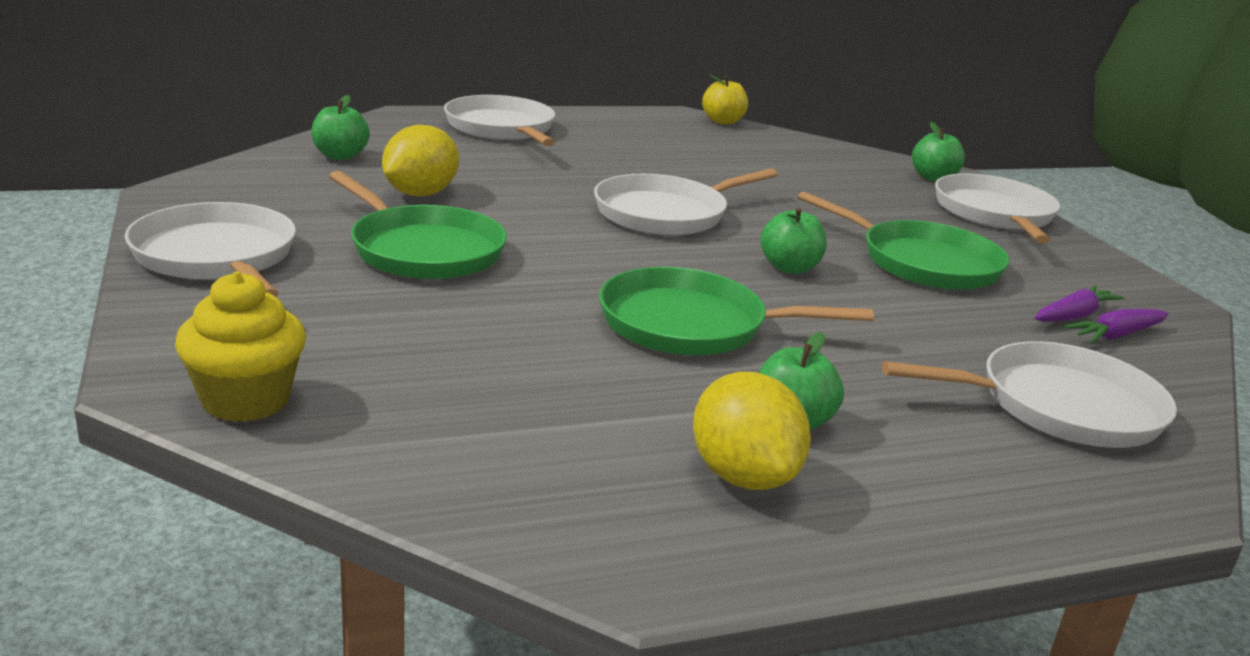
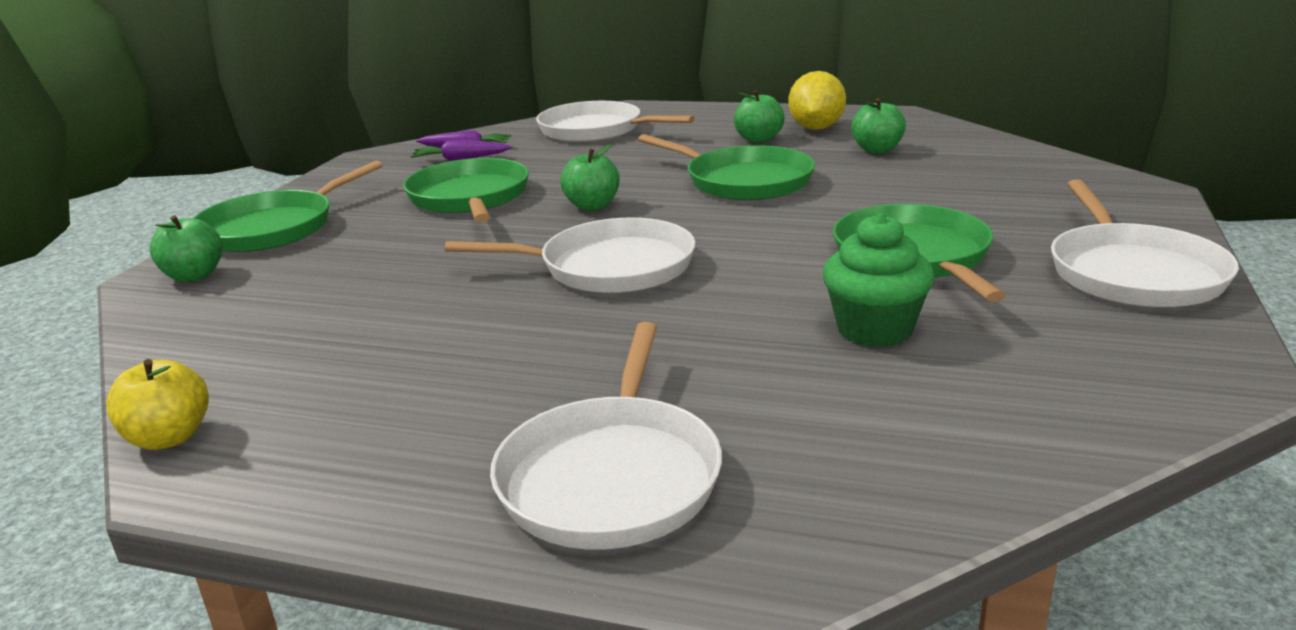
camera: 140 degrees left, 0 degrees up
(246, 400) = (1084, 176): yellow cupcake -> none
(340, 156) = (964, 428): green apple -> green apple (877, 150)
(420, 194) = (874, 329): yellow lemon -> green cupcake
(995, 214) = (273, 228): white pan -> green pan

